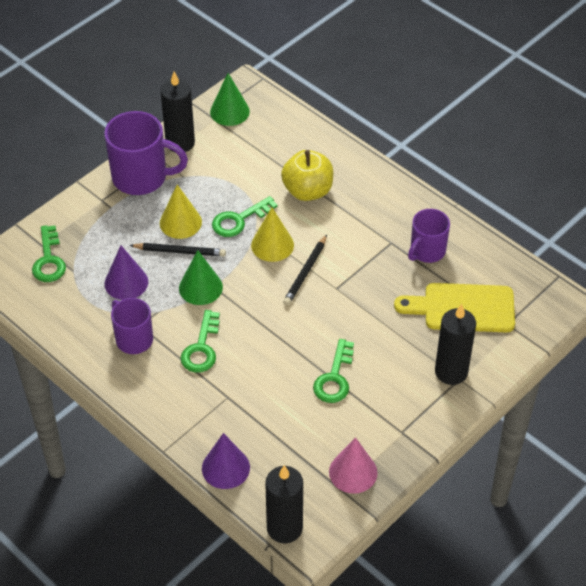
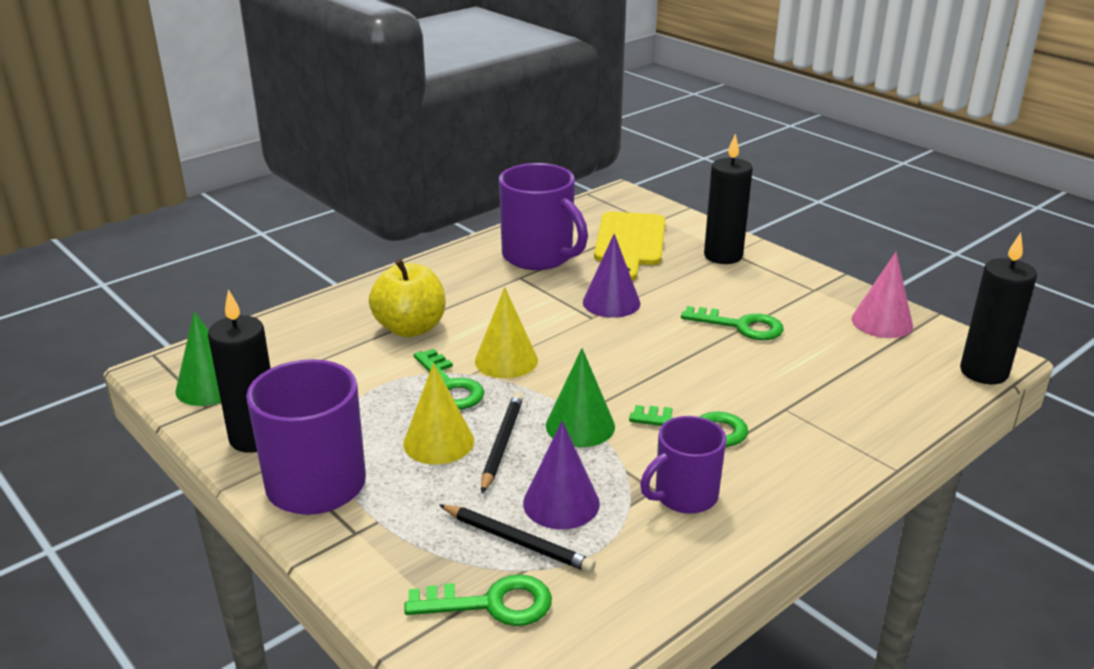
camera: 85 degrees left, 20 degrees down
(225, 468) = (907, 414): purple cone -> purple cone (611, 302)
(305, 272) = (562, 337): black pencil -> black pencil (518, 541)
(427, 251) = (539, 256): purple mug -> purple mug, size x1.60

